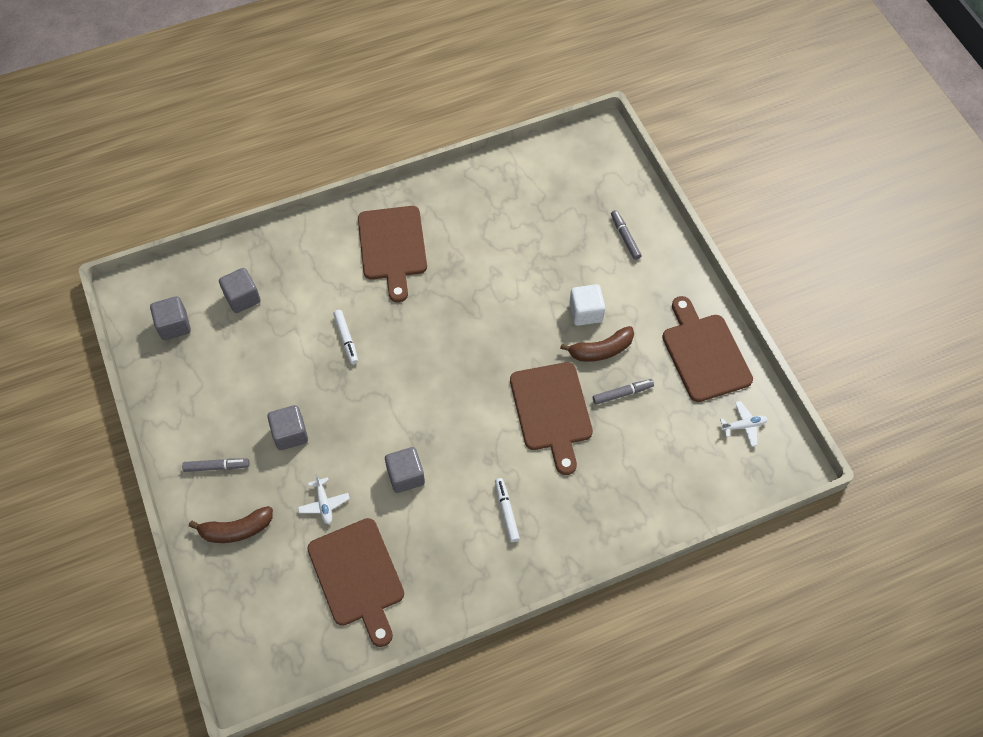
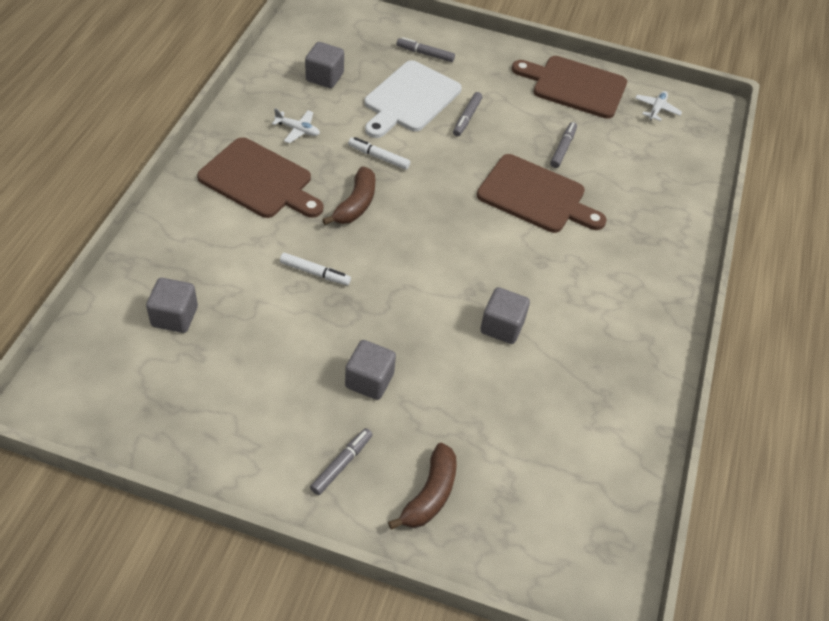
camera: 55 degrees left, 10 degrees down
(174, 325) = (135, 392): grey cube -> grey cube (324, 77)
(324, 504) = (471, 404): white plane -> white plane (298, 130)
(358, 576) = (571, 429): brown cutting board -> none
(506, 512) = (602, 285): white marker -> white marker (379, 157)
(565, 265) = (410, 99): none -> white cutting board
(585, 312) = (467, 118): white cube -> grey marker
(601, 350) = (511, 133): brown banana -> brown banana (355, 204)

